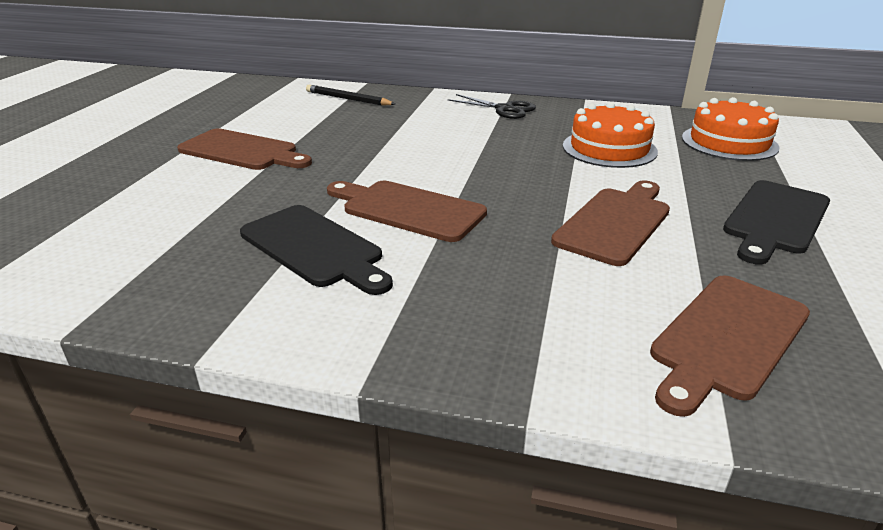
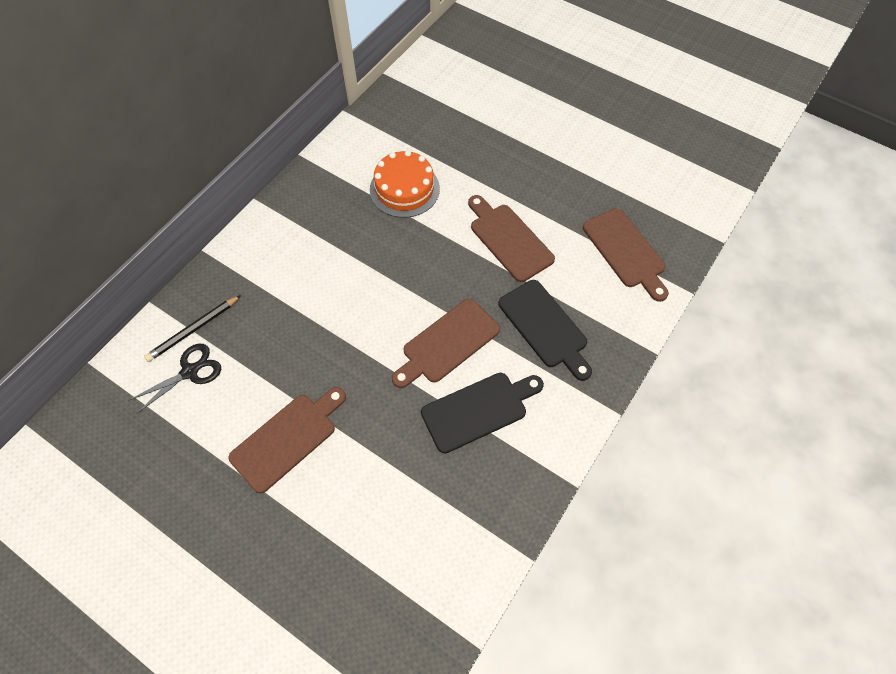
camera: 70 degrees left, 30 degrees up
(504, 109) = (291, 218): black scissors -> black scissors (190, 372)
(729, 142) = (427, 119): orange cake -> none
(775, 219) = (533, 164): black cutting board -> black cutting board (545, 327)

